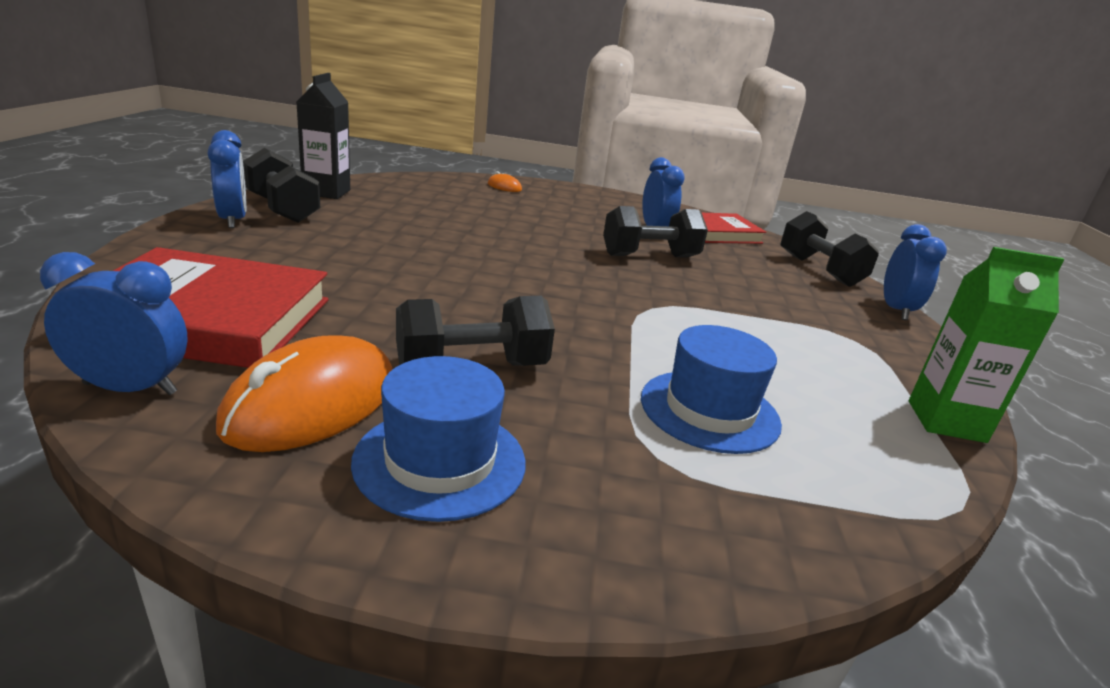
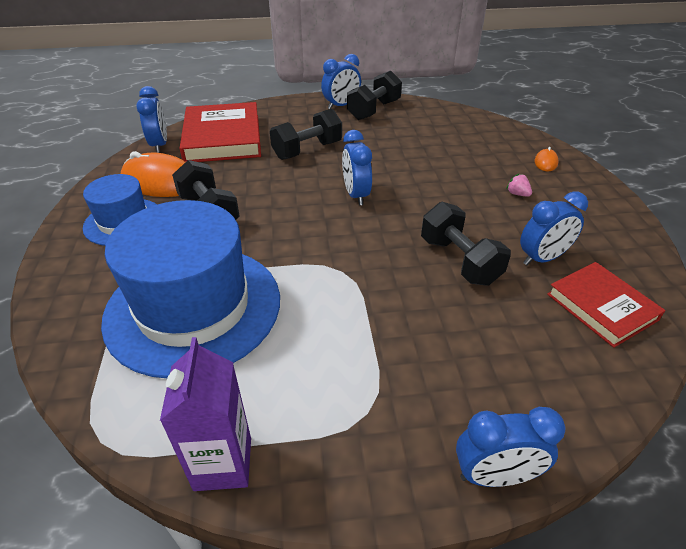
camera: 80 degrees right, 15 degrees up
(326, 192) = (422, 111): black carton -> none
(500, 267) = (356, 195): none -> blue clock
(551, 209) = (517, 194): none -> pink strawberry
(709, 410) = (193, 307): blue hat -> blue hat, size x1.88
(819, 270) = (569, 402): black dumbbell -> black dumbbell (307, 150)
(946, 421) = (223, 463): green carton -> purple carton

